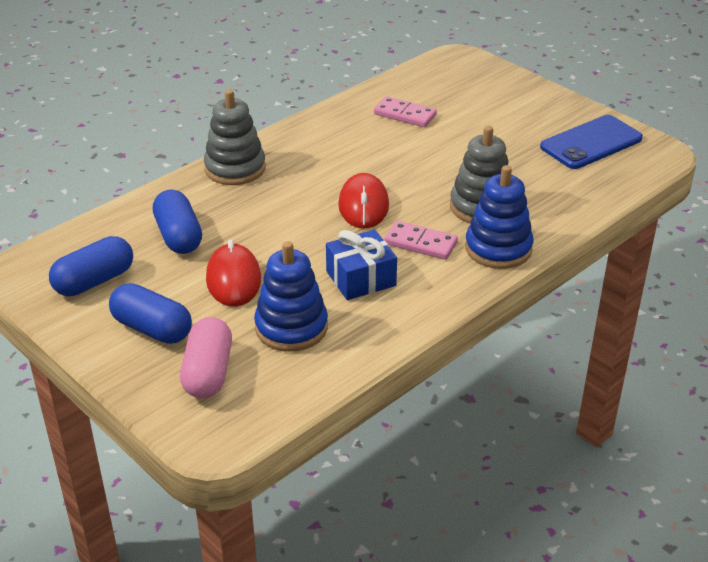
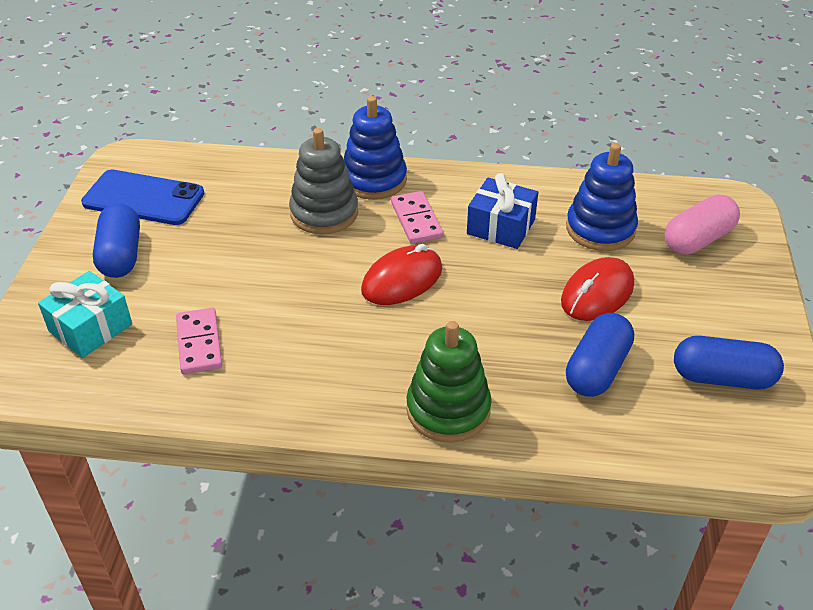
camera: 130 degrees left, 5 degrees up
(152, 328) = (709, 298): blue capsule -> blue capsule (121, 255)
(235, 168) = (448, 410): grey stacking toy -> green stacking toy
(466, 88) = (90, 328): none -> turquoise gift

